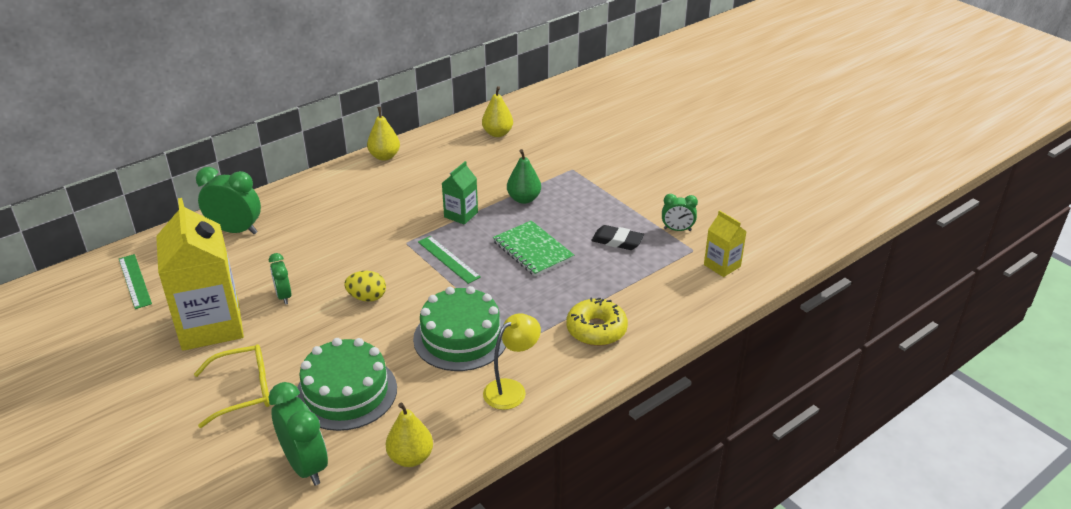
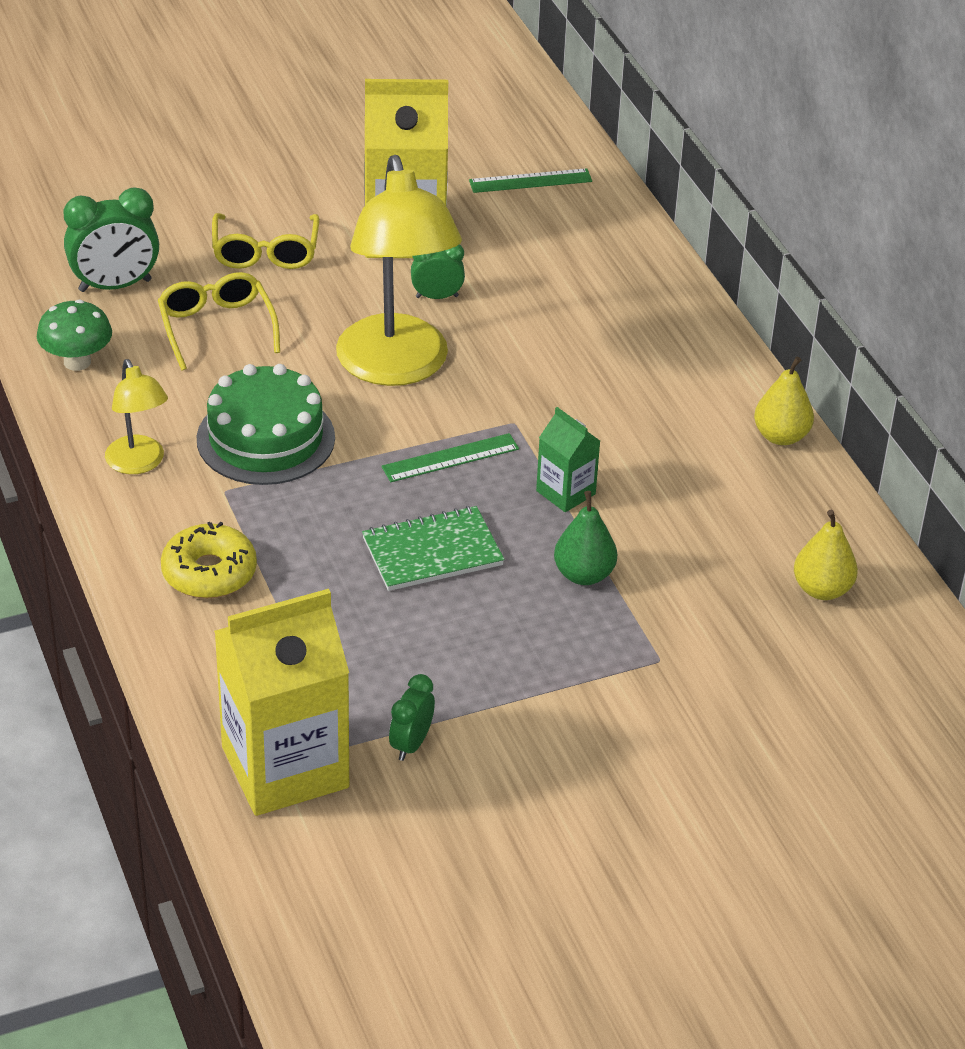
camera: 105 degrees right, 5 degrees up
(235, 230) = (615, 267): green clock -> none
(346, 392) = (216, 327): green cake -> yellow glasses
(367, 297) = (396, 367): yellow egg -> yellow lamp
(410, 457) = (77, 362): yellow pear -> green mushroom
(617, 241) = (413, 657): black eraser -> none
(722, 265) = (285, 767): yellow carton -> yellow carton, size x2.08

